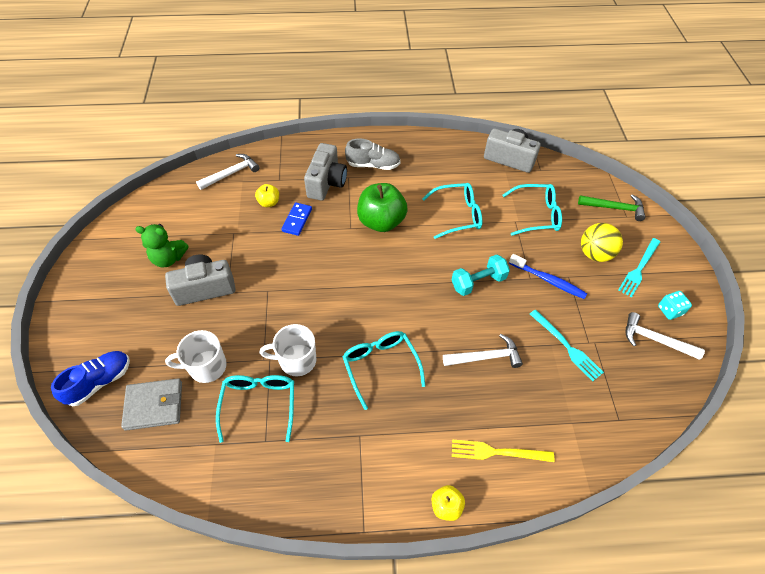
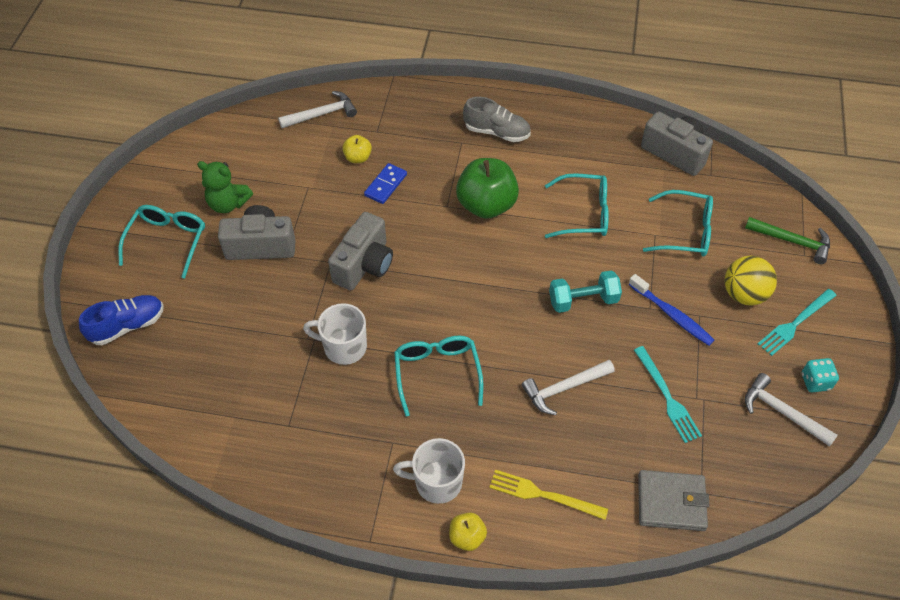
camera: 15 degrees right, 0 degrees up
(154, 405) = (179, 363): grey wallet -> grey wallet (671, 502)
(206, 367) = (243, 333): white mug -> white mug (437, 482)
(259, 405) = (291, 386): turquoise glasses -> turquoise glasses (167, 242)
(326, 183) = (433, 145): grey camera -> grey camera (364, 265)
(486, 357) = (564, 388): white hammer -> white hammer turned 150 degrees clockwise

